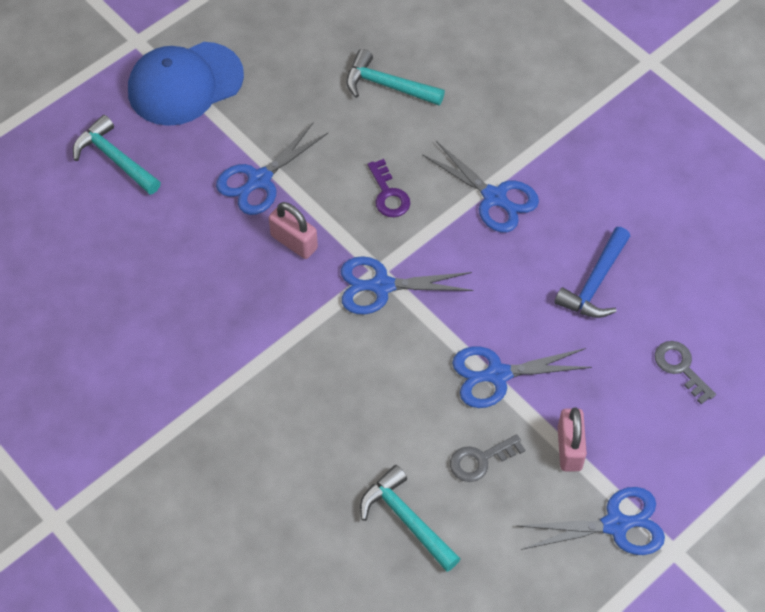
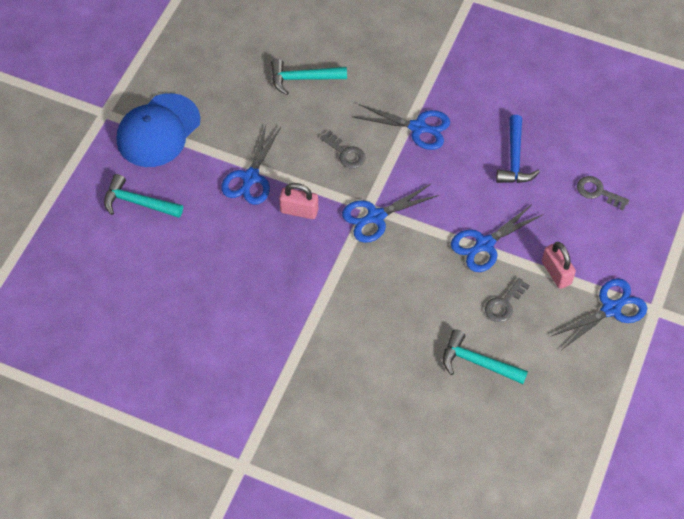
camera: 25 degrees left, 0 degrees up
(388, 194) = (345, 153): purple key -> grey key

